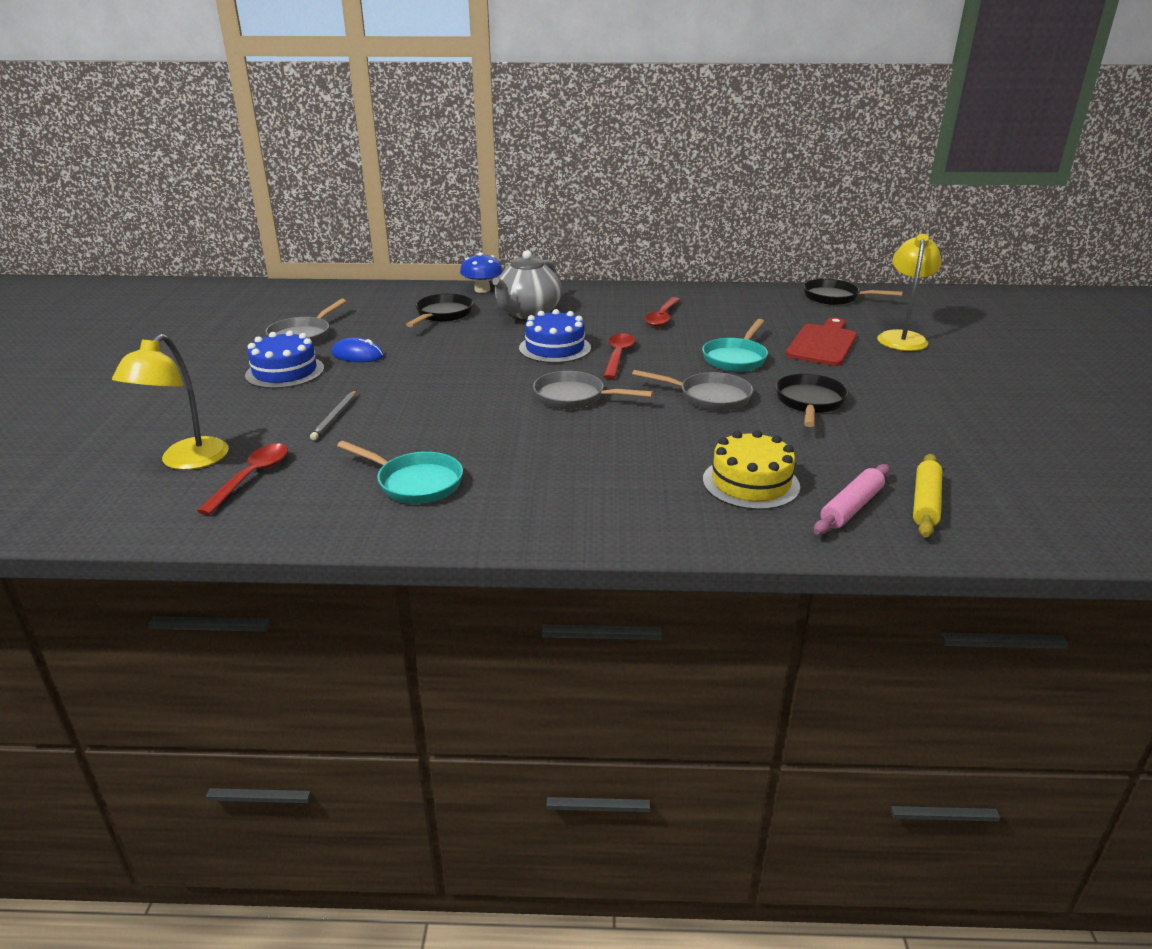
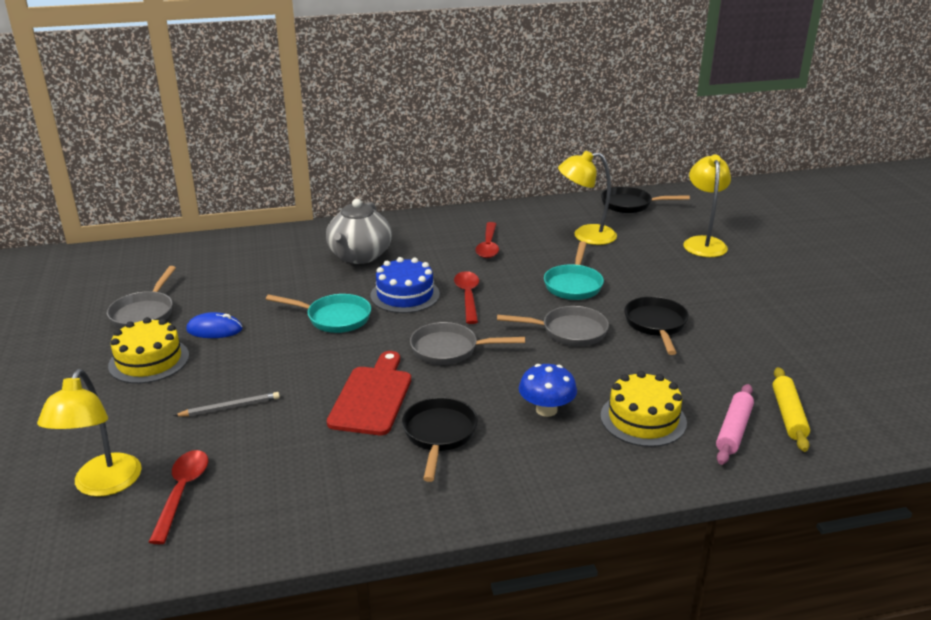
camera: 15 degrees left, 0 degrees up
(285, 372) = (149, 360): blue cake -> yellow cake
(335, 417) = (230, 407): grey pencil -> grey pencil turned 105 degrees counterclockwise
(415, 483) = (347, 470): turquoise pan -> turquoise pan (334, 318)
(442, 315) = (276, 269): black pan -> black pan (439, 435)
(482, 290) = (301, 233): blue mushroom -> blue mushroom (546, 410)
(771, 319) = (585, 236): none -> yellow lamp
(822, 344) = (640, 258): red cutting board -> red cutting board (372, 397)

